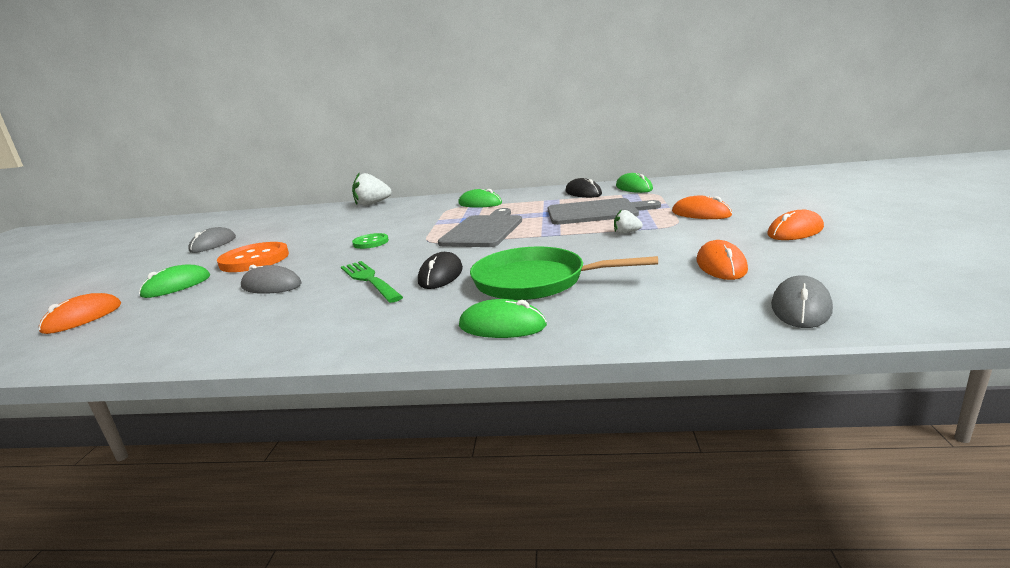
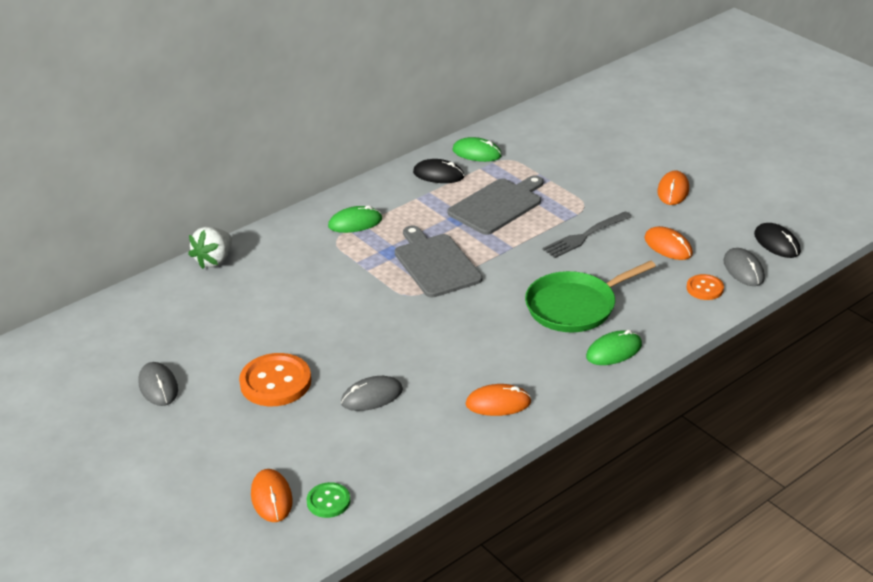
camera: 45 degrees left, 15 degrees up
(176, 286) = (273, 437): green mouse -> none
(369, 280) = (448, 356): green fork -> none
(371, 242) = (353, 317): green button -> green button (328, 501)
(440, 275) = (496, 328): black mouse -> black mouse (777, 243)
(626, 233) = (562, 228): white strawberry -> none
(639, 241) = (585, 236): none -> grey fork
(701, 213) = (586, 184): orange mouse -> orange mouse (498, 403)
(712, 308) = (705, 288): none -> orange button

